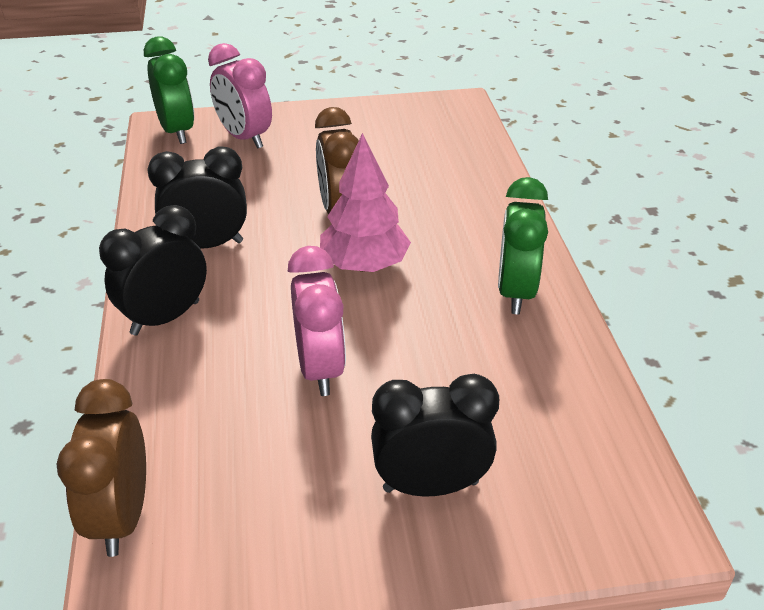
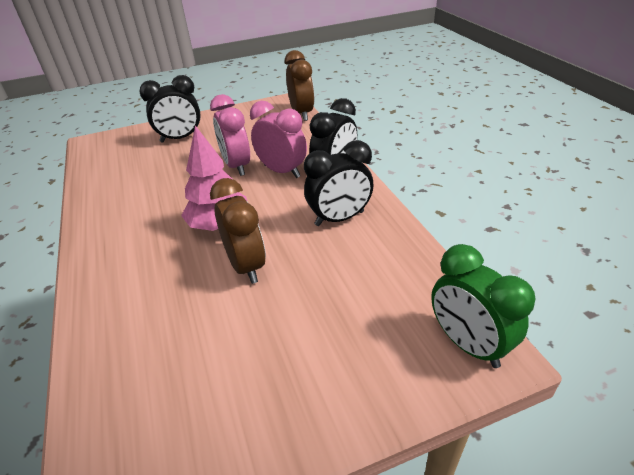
camera: 170 degrees right, 0 degrees up
(244, 138) = (382, 349): pink clock -> pink clock (282, 171)
(516, 292) = (113, 225): green clock -> none

